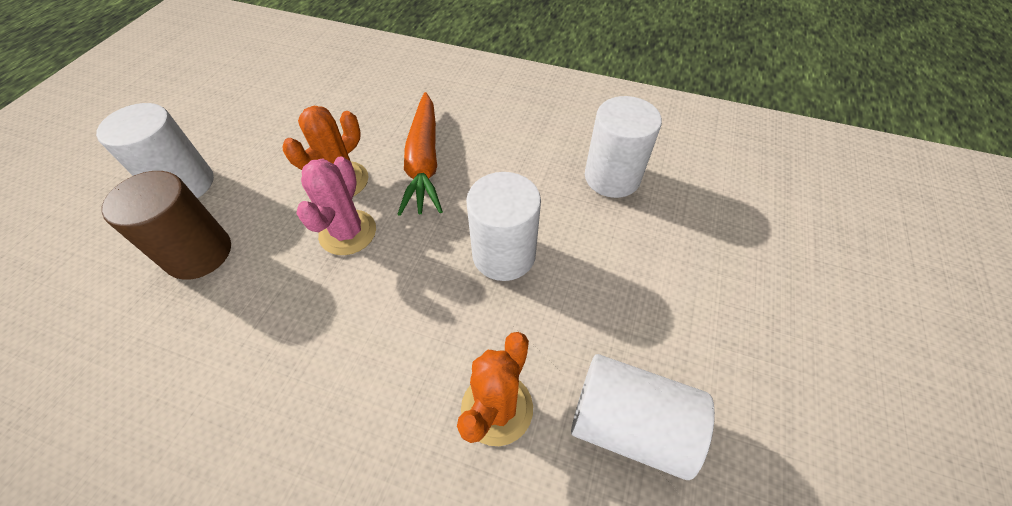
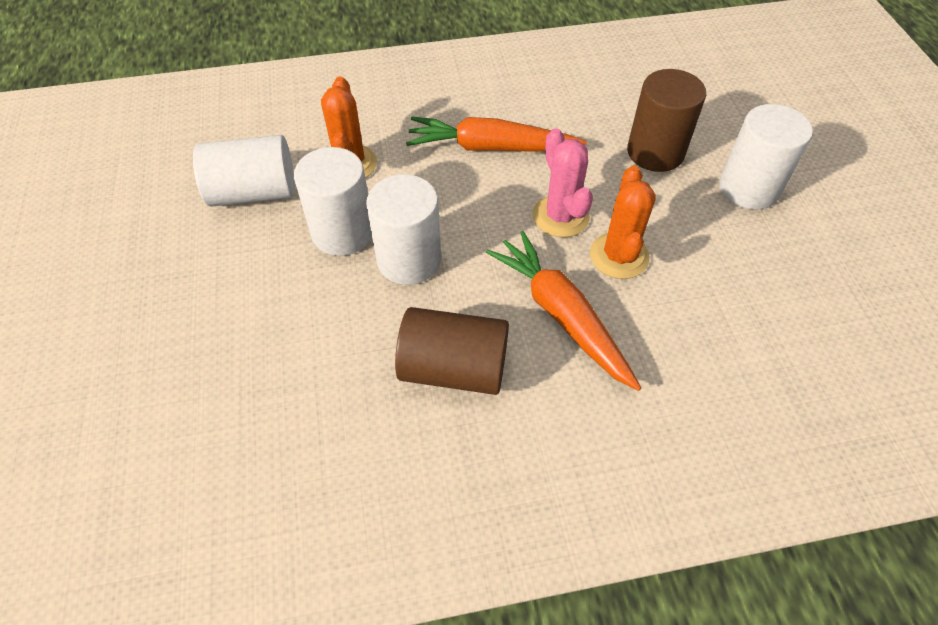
camera: 150 degrees right, 0 degrees up
(331, 345) = (491, 147): none -> orange carrot
(523, 162) = (454, 369): none -> brown cylinder
(612, 177) = (338, 399): white cylinder -> white cylinder (342, 232)

